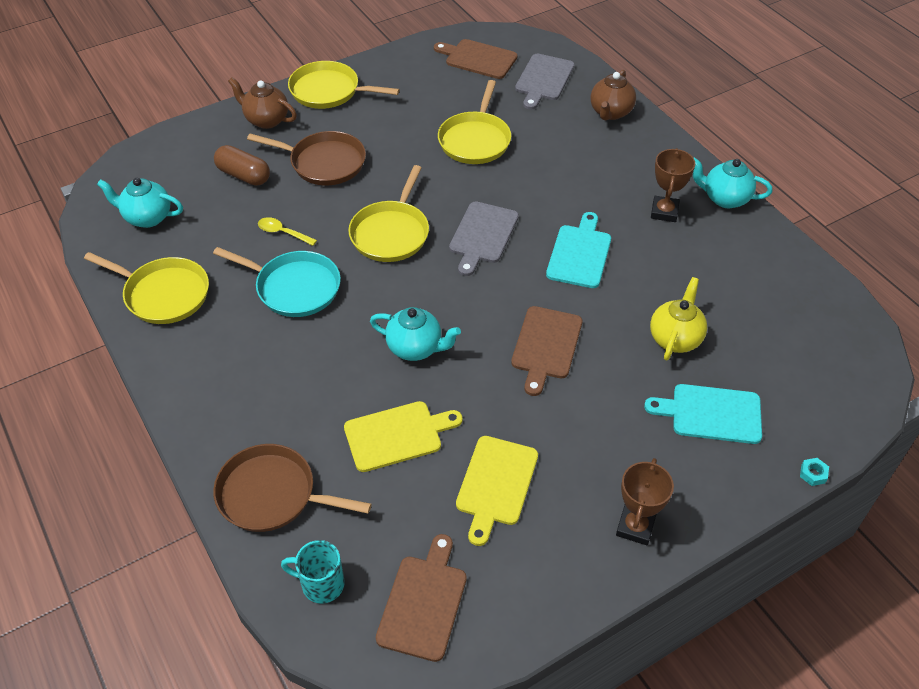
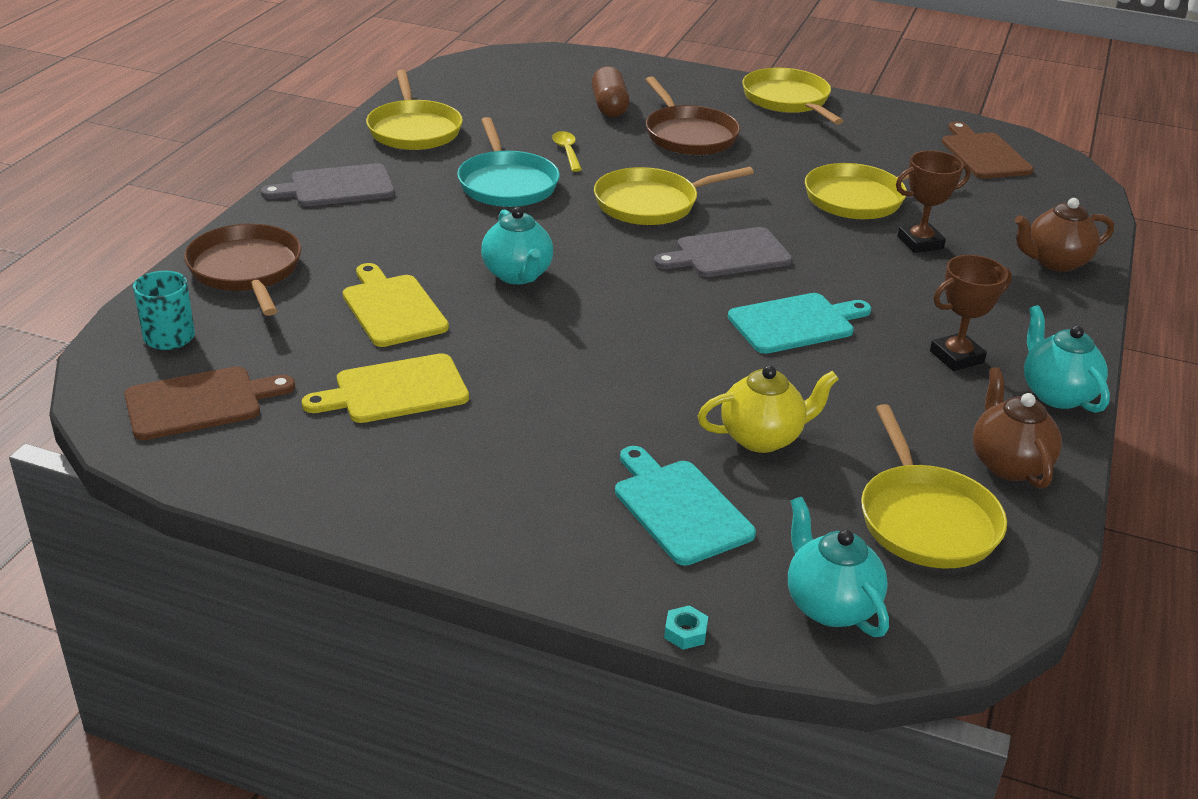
camera: 50 degrees right, 15 degrees down
(147, 217) = (492, 88): turquoise teapot -> turquoise teapot (829, 605)
(266, 120) = (696, 88): brown teapot -> brown teapot (1008, 464)
(397, 435) = (392, 308): yellow cutting board -> yellow cutting board turned 150 degrees counterclockwise
(543, 80) = (1026, 202): grey cutting board -> grey cutting board (336, 187)
(546, 346) = (626, 351): brown cutting board -> none
(635, 527) = (439, 509): brown trophy -> brown trophy (920, 243)
(788, 319) = (926, 520): none -> yellow pan

